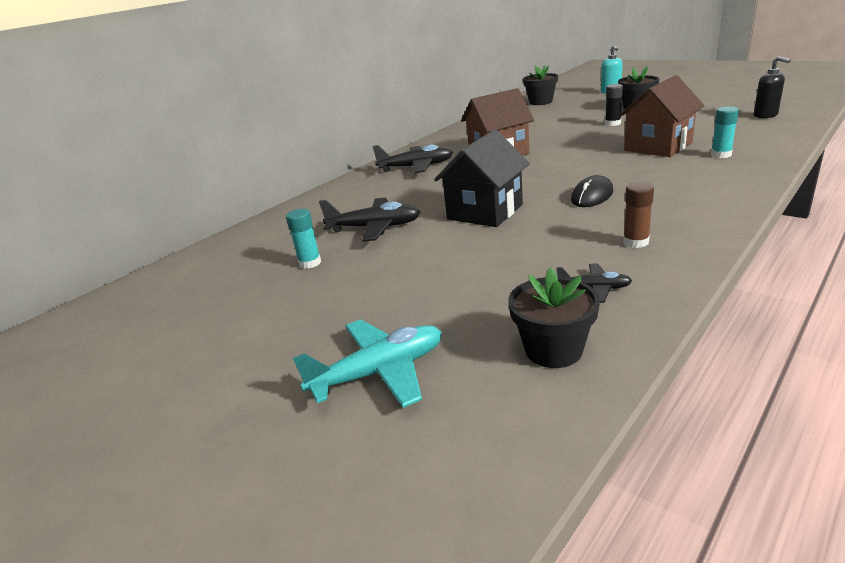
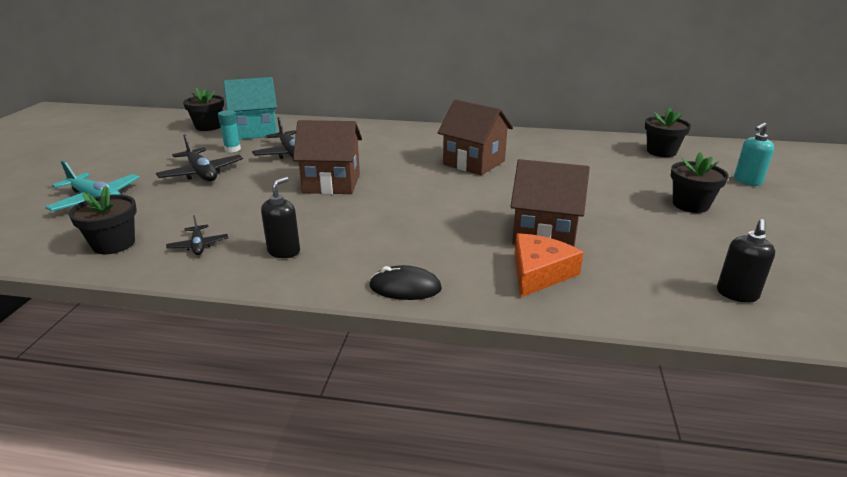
camera: 55 degrees right, 0 degrees up
(192, 279) = (208, 126): none -> black flower pot
(265, 246) = (256, 131): none -> turquoise house
(416, 167) = (421, 139): black plane -> black plane (202, 173)
(485, 212) = (332, 183): black house -> brown house
(592, 196) = (382, 219): black mouse -> black mouse (405, 287)
(612, 123) = (611, 200): black glue stick -> none
(635, 242) = (284, 251): brown glue stick -> black soap dispenser
(721, 155) = (539, 273): turquoise glue stick -> orange cheese

